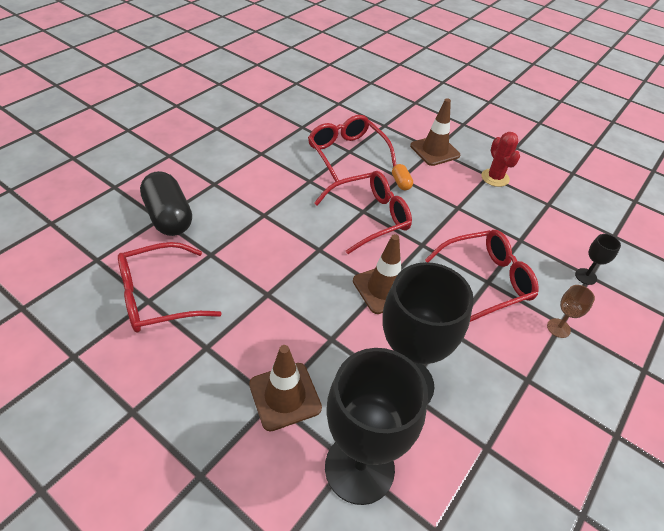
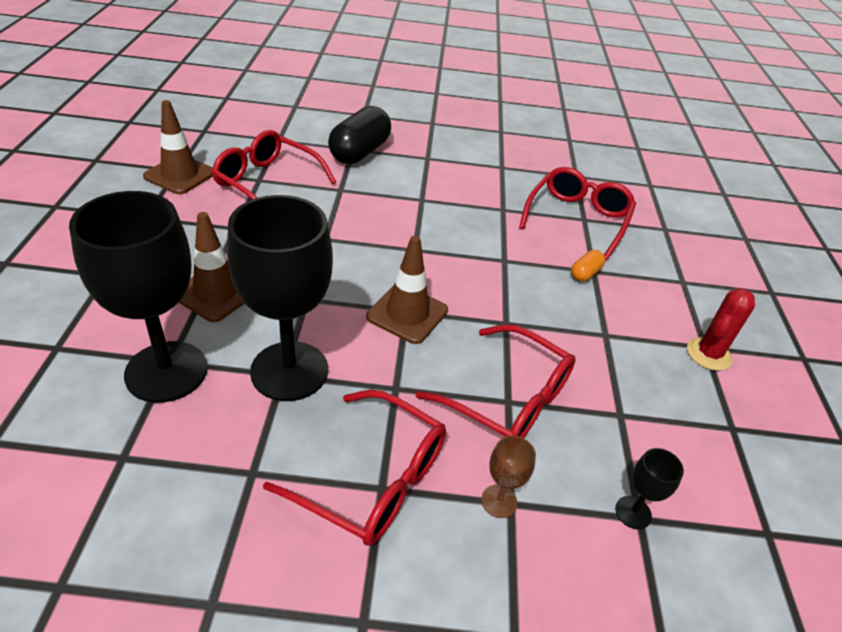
camera: 55 degrees right, 5 degrees down
(370, 217) = (501, 268): red glasses -> red glasses (373, 479)
(434, 151) = (680, 283): brown traffic cone -> brown traffic cone (180, 175)

